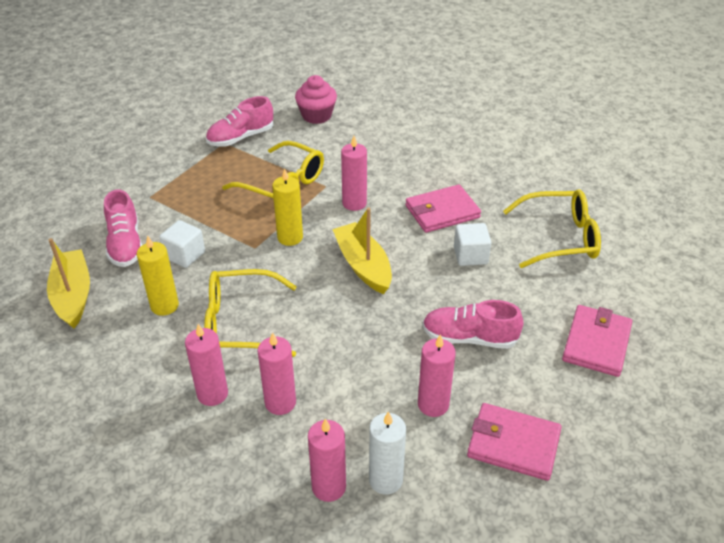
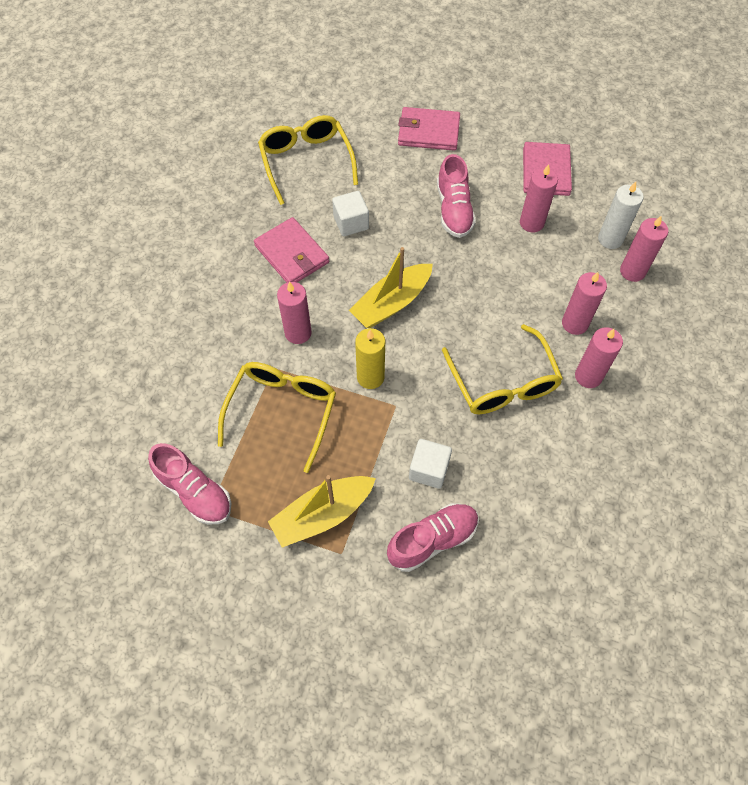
camera: 105 degrees left, 20 degrees up
(73, 295) = (526, 557): yellow boat -> yellow boat (322, 514)
(164, 306) = (506, 458): yellow candle -> none
(316, 115) = (128, 417): pink cupcake -> none

